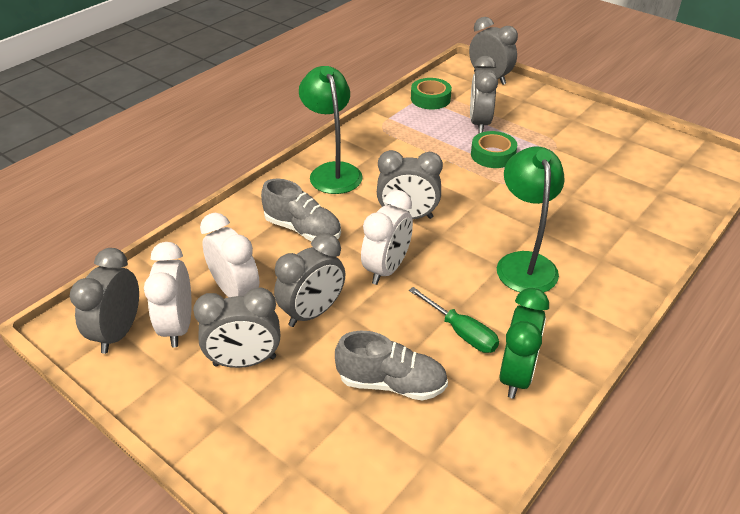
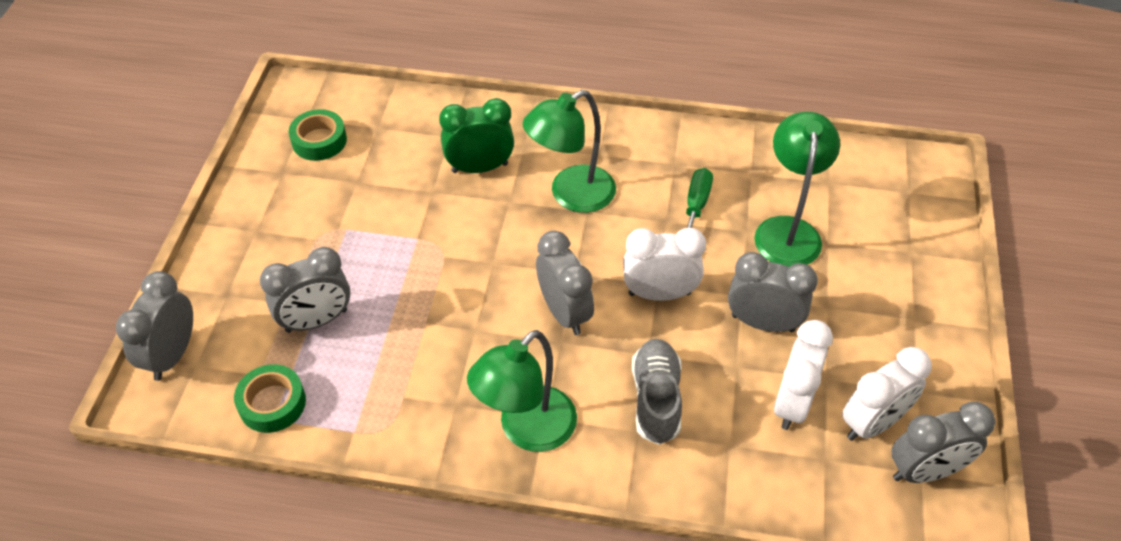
camera: 120 degrees left, 10 degrees up
(244, 361) = (858, 342): grey clock -> none
(391, 383) = (787, 230): grey shoe -> green lamp
(493, 155) = (388, 281): green tape -> green tape (319, 141)
(516, 375) = (712, 160): green clock -> green clock (479, 168)

